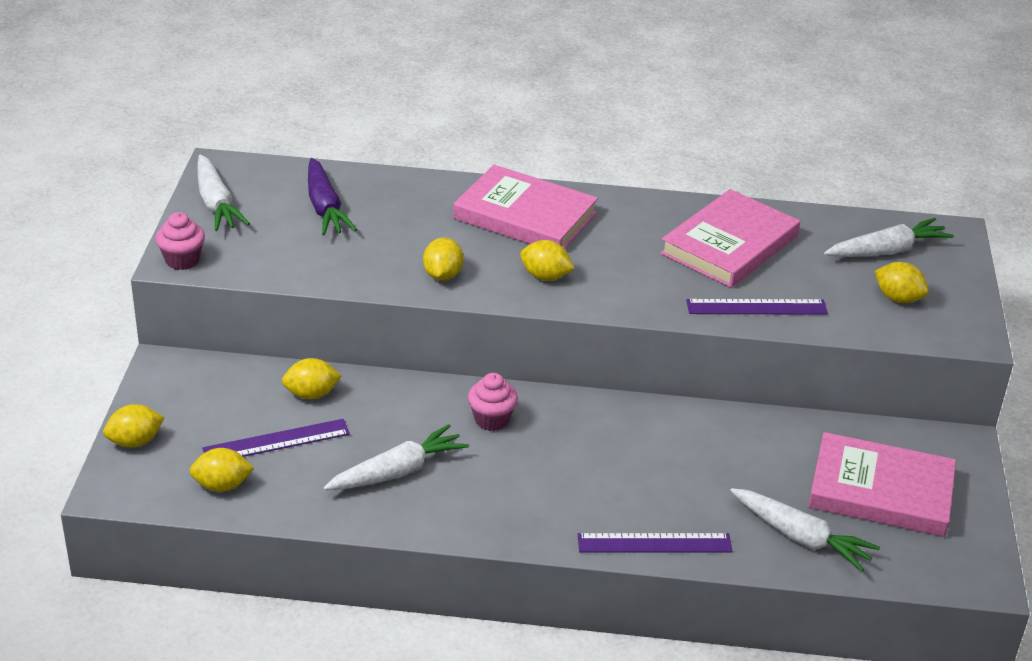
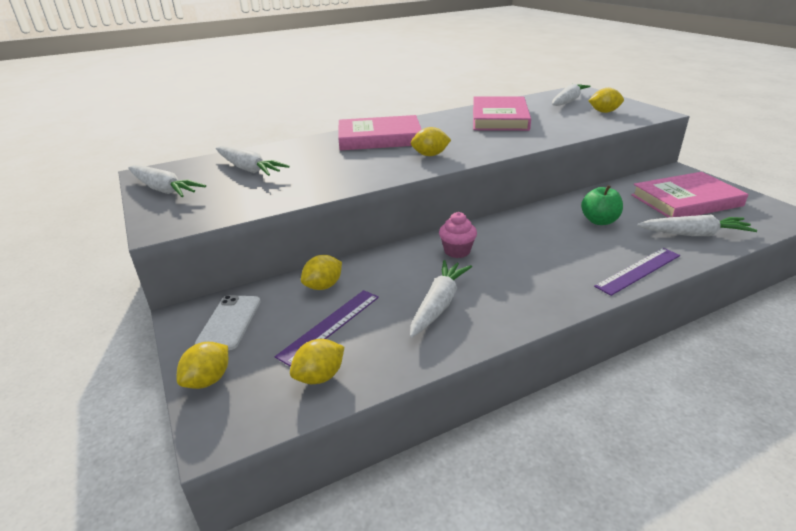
camera: 30 degrees left, 5 degrees down
(182, 260) = (166, 224): pink cupcake -> none
(194, 392) = (229, 322): none -> white phone
(325, 207) = (249, 169): purple carrot -> white carrot
(443, 275) = (369, 173): yellow lemon -> none
(714, 463) = (599, 221): none -> green apple
(756, 307) = (554, 132): purple ruler -> none

